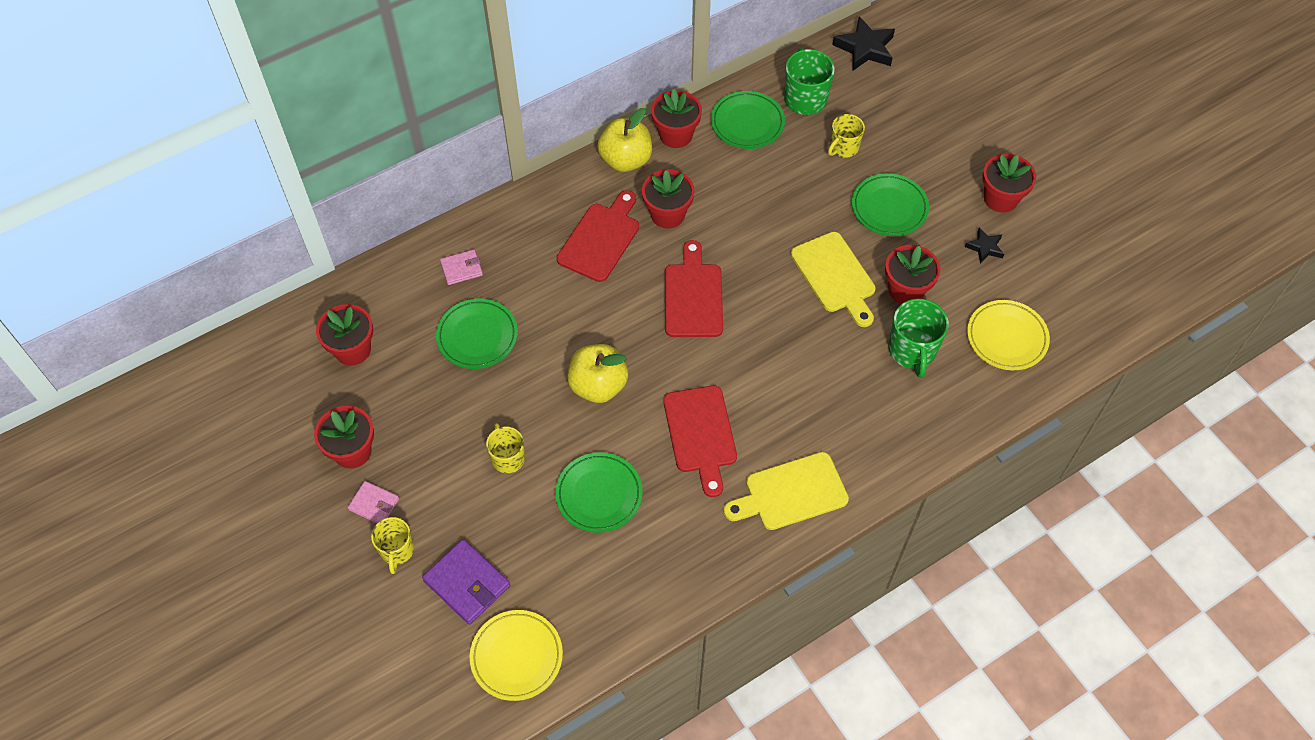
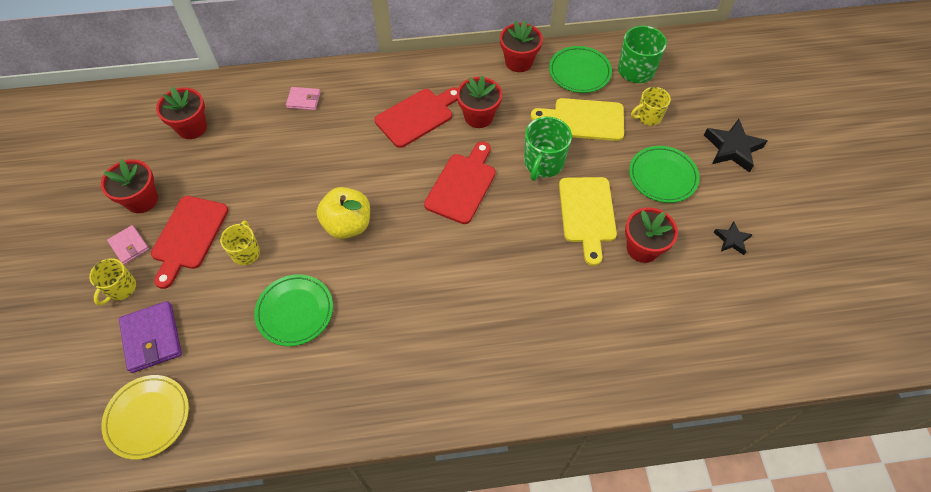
camera: 25 degrees right, 0 degrees up
(477, 336) = (283, 152): green plate -> none
(625, 160) = (470, 66): yellow apple -> none
(700, 434) = (404, 297): red cutting board -> red cutting board (188, 236)
(791, 493) = (449, 380): yellow cutting board -> yellow cutting board (584, 119)
(865, 48) = (705, 49): black star -> black star (732, 148)
(912, 350) = (621, 301): green mug -> green mug (543, 163)
(1000, 198) = (766, 204): red flower pot -> none
(1006, 338) = (714, 325): yellow plate -> none

